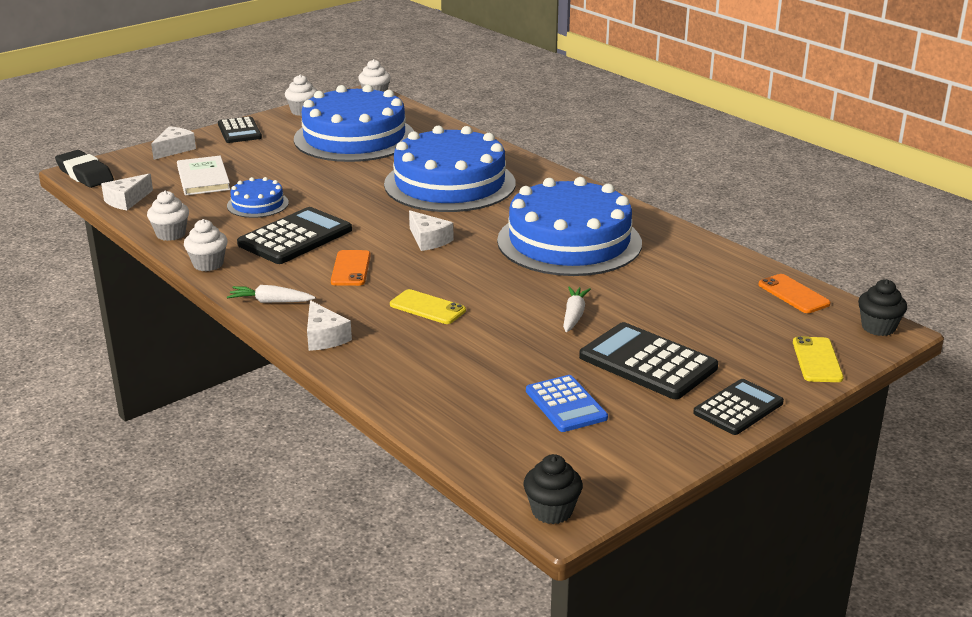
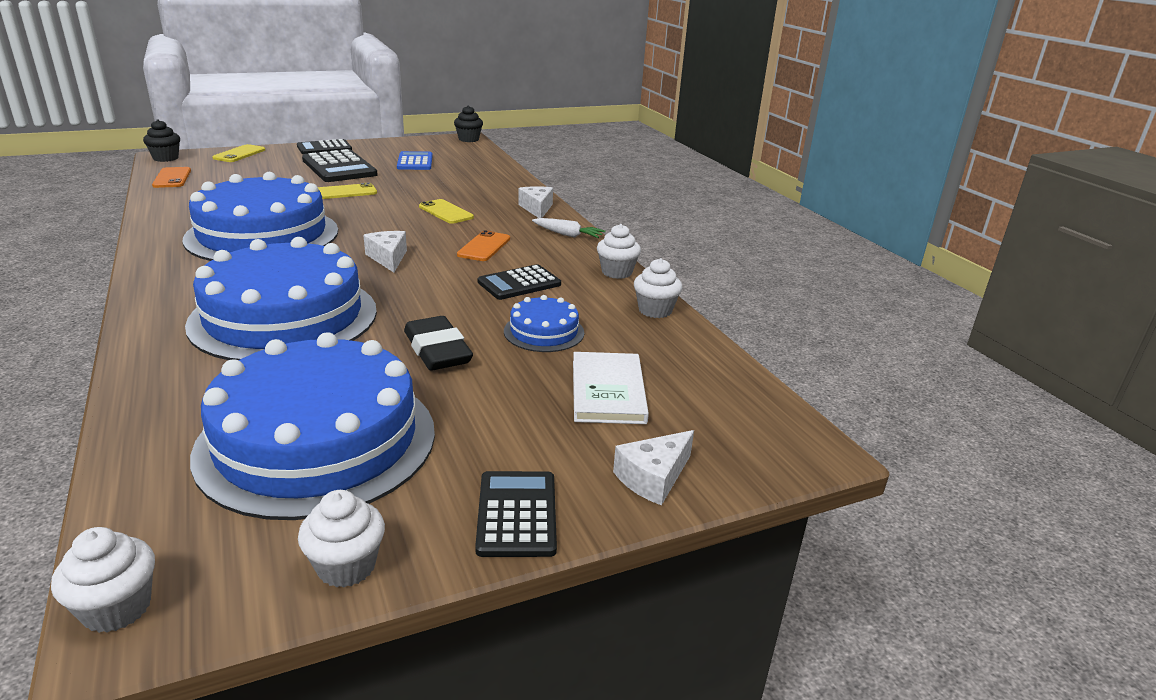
camera: 165 degrees left, 0 degrees up
(85, 174) = (800, 440): black eraser -> black eraser (437, 350)
(127, 200) = (717, 370): white cheese -> none
(295, 237) = (519, 283): black calculator -> black calculator, size x0.65
(574, 315) = (346, 192): white carrot -> yellow phone

